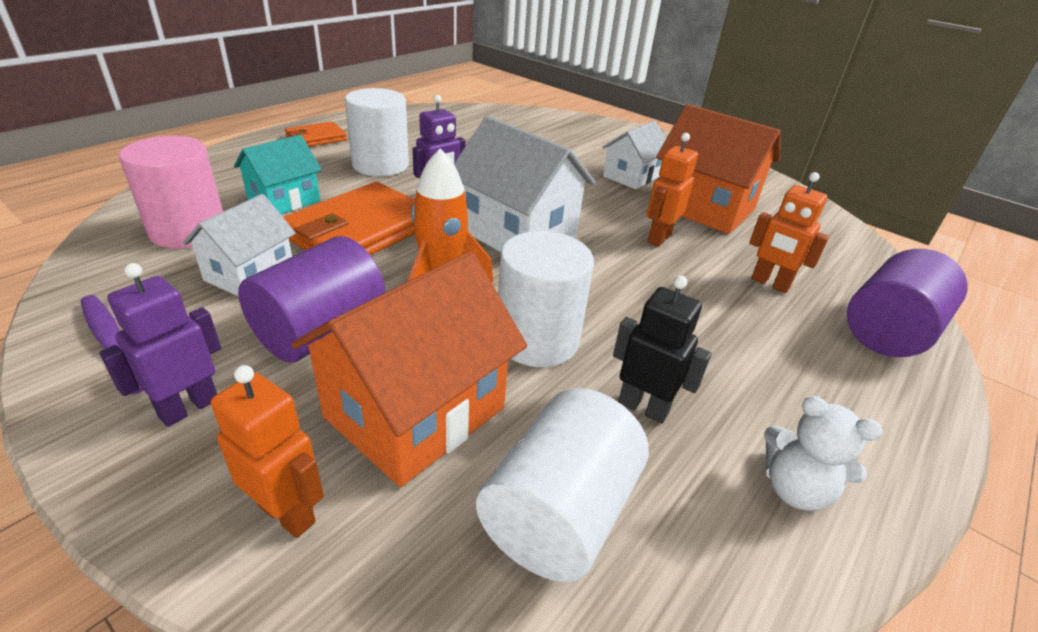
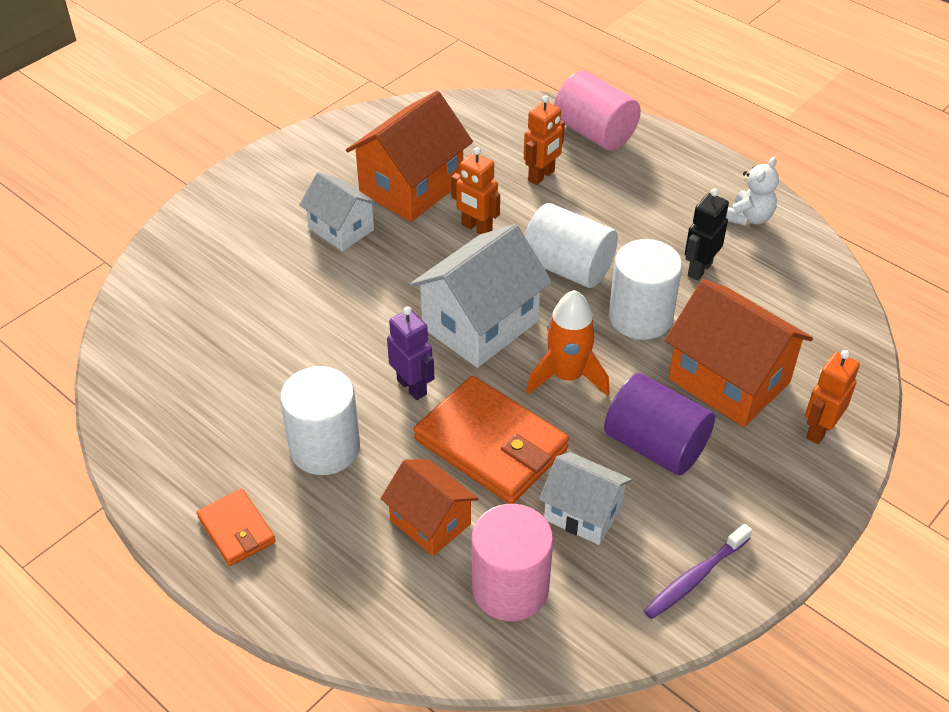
camera: 85 degrees left, 10 degrees up
(189, 407) = (752, 502): purple robot -> none
(284, 200) = (430, 522): turquoise house -> orange house
(559, 514) = (790, 314): white cylinder -> white cylinder (568, 267)
(888, 332) = (595, 133): purple cylinder -> pink cylinder

